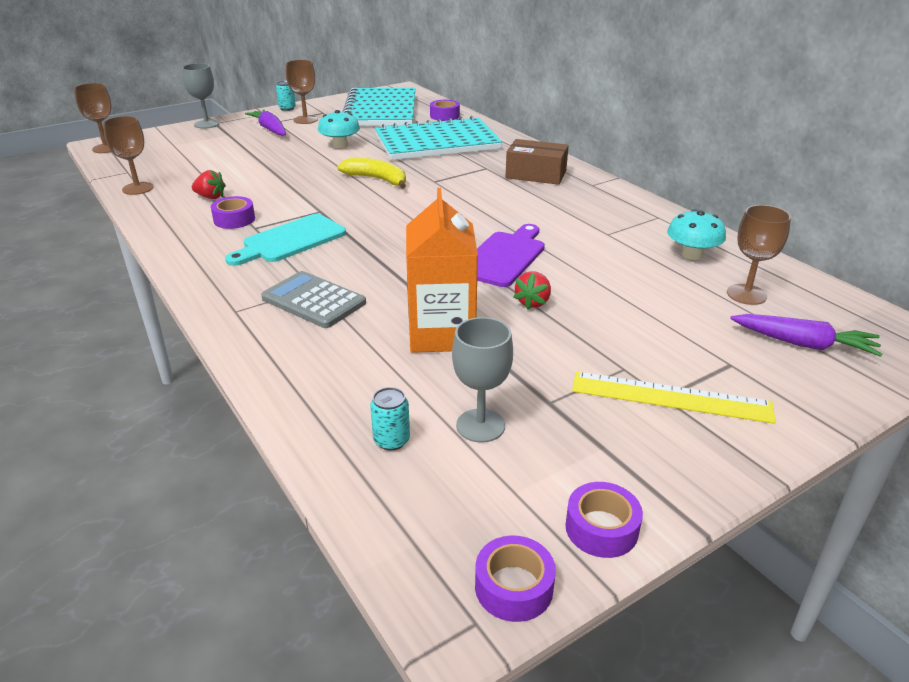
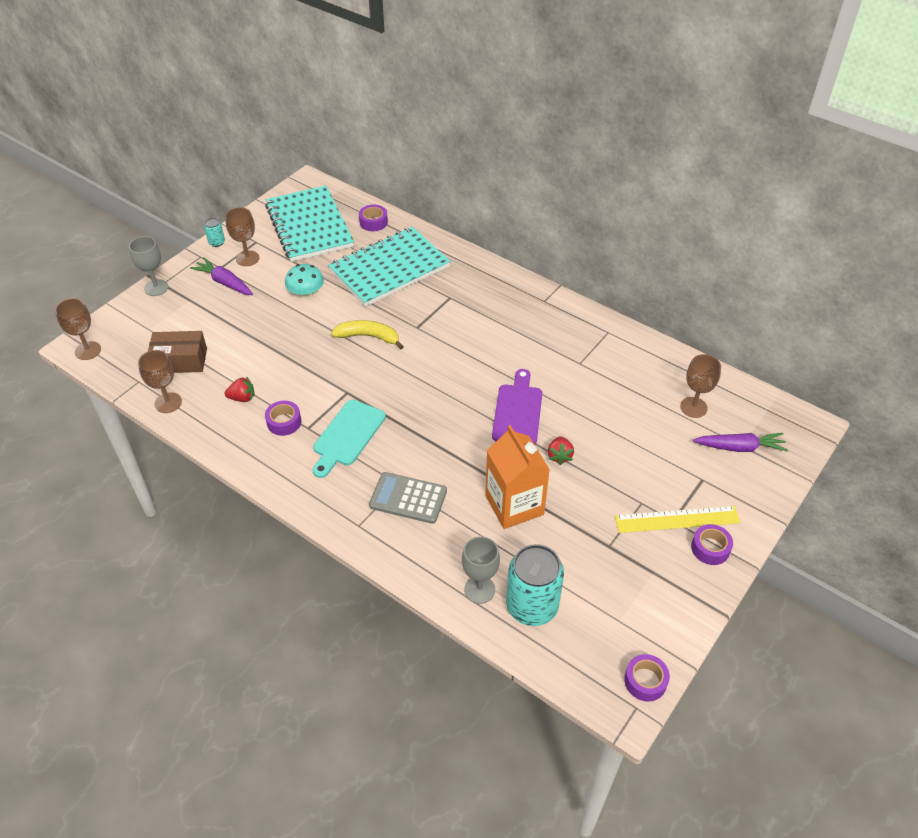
camera: 20 degrees left, 15 degrees up
(391, 440) = (532, 606): turquoise can -> turquoise can, size x2.26
(480, 425) = (577, 578): grey goblet -> grey goblet (479, 589)
(536, 174) = (494, 297): brown box -> brown box (180, 361)
(601, 528) = (673, 630): purple tape -> purple tape (710, 548)
(692, 255) = (646, 372): turquoise mushroom -> none

